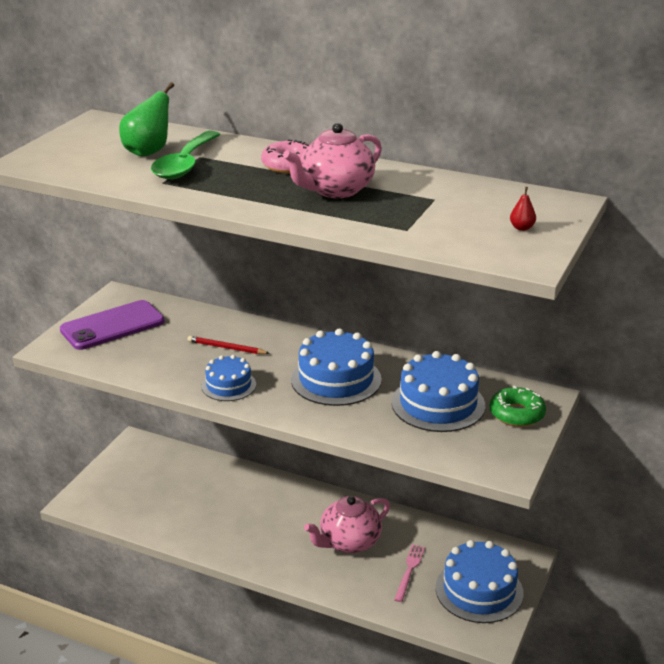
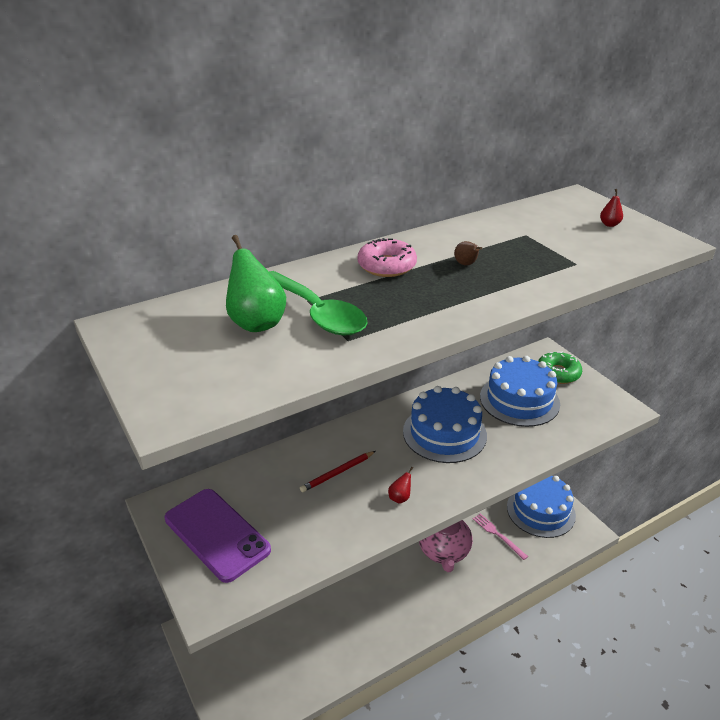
camera: 55 degrees left, 5 degrees up
(112, 326) = (217, 534): purple phone -> purple phone turned 45 degrees counterclockwise
(228, 385) = (400, 498): blue cake -> red pear
(335, 190) = (466, 264): pink teapot -> brown pear

